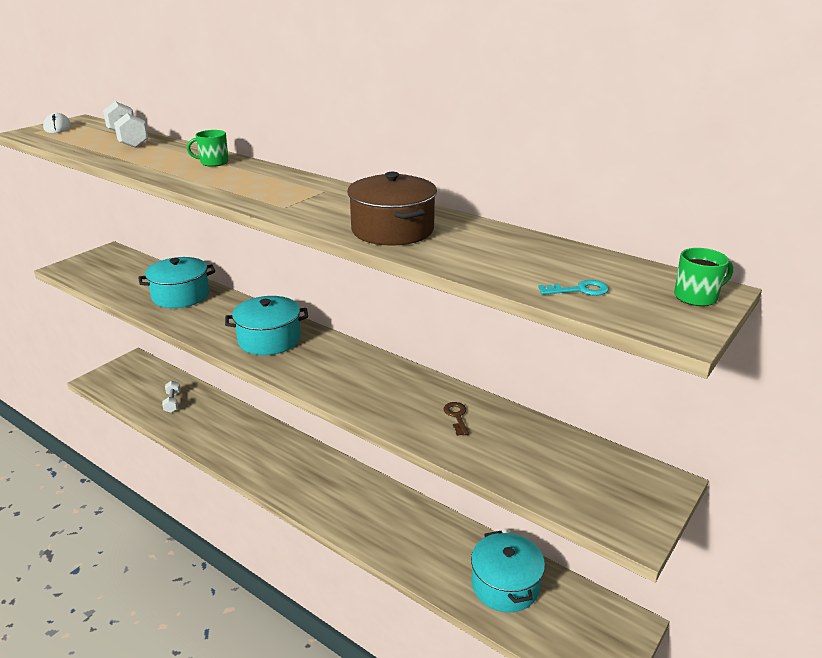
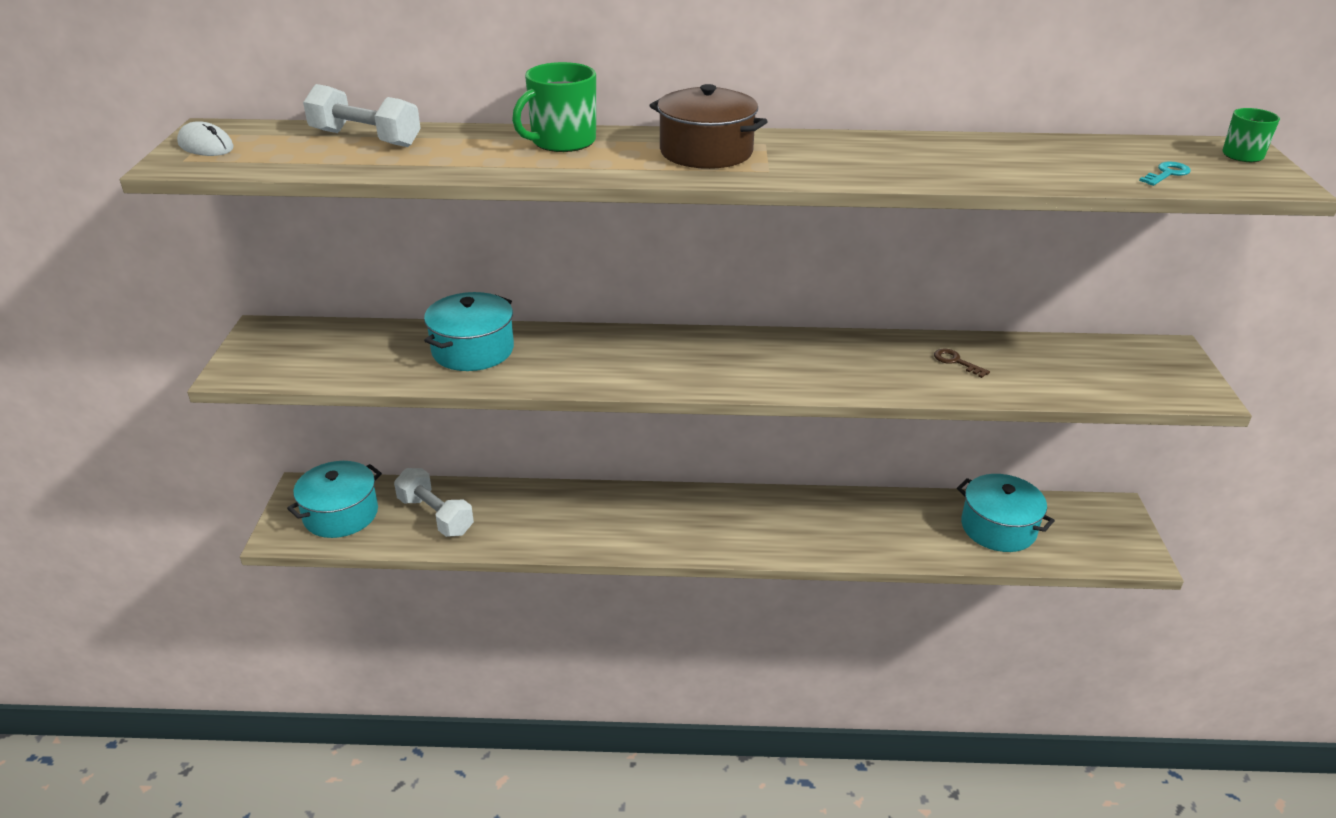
camera: 35 degrees left, 5 degrees up
(172, 402) = (435, 516): white dumbbell -> white dumbbell, size x1.67
(213, 162) = (562, 142): green mug -> green mug, size x1.67
(269, 339) = (665, 360): turquoise pot -> turquoise pot (341, 514)
(392, 230) = (922, 165): brown pot -> brown pot (706, 152)

